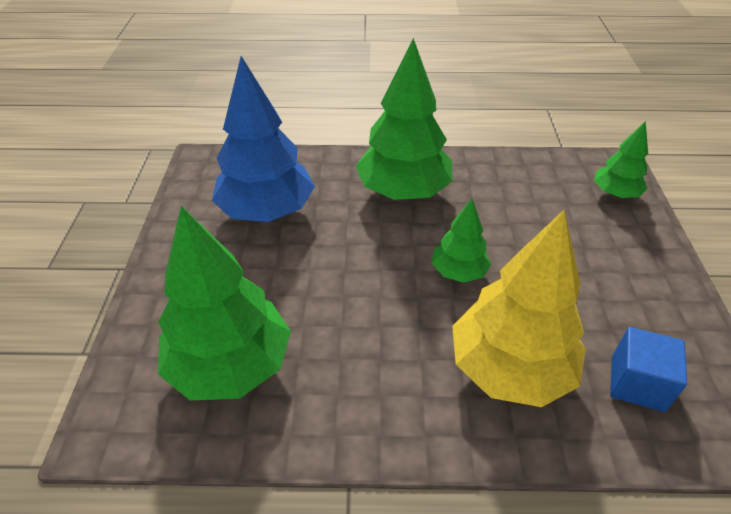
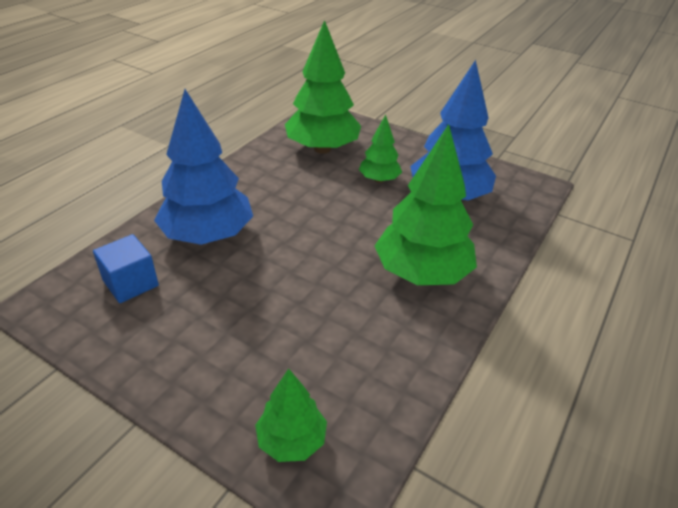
camera: 120 degrees right, 5 degrees down
(458, 272) = (302, 256): green tree -> green tree (379, 180)
(509, 368) = (208, 235): yellow tree -> blue tree

